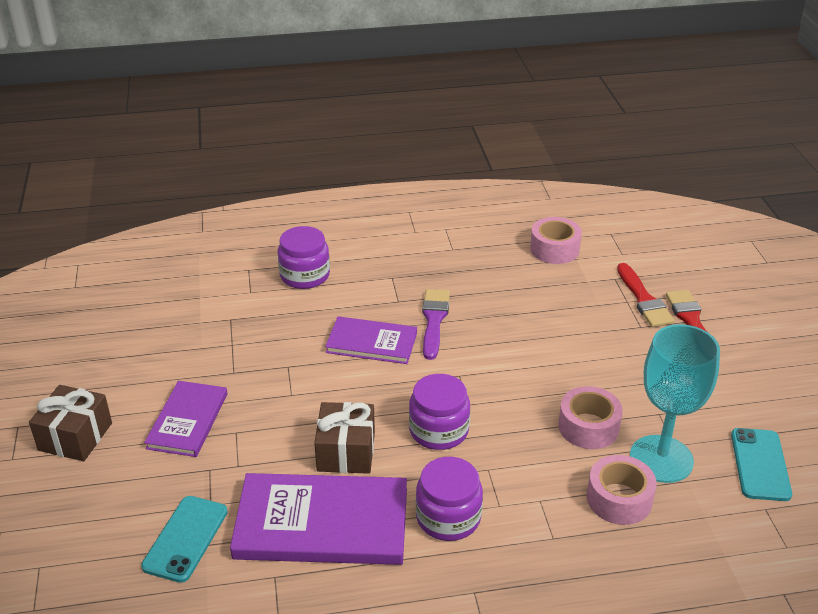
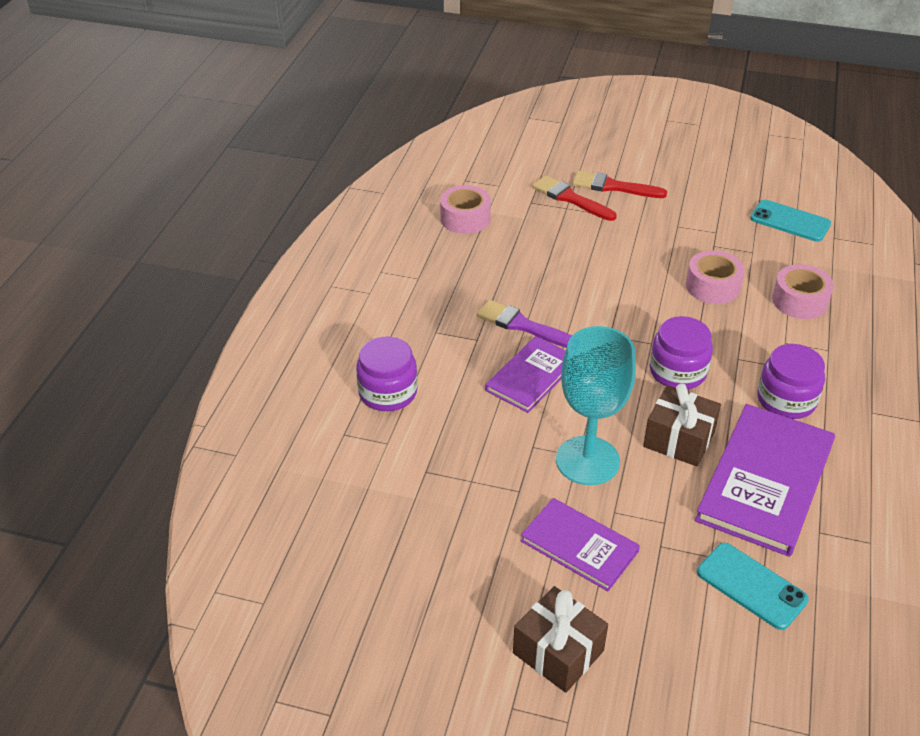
camera: 65 degrees left, 5 degrees up
(644, 299) = (570, 198): red brush -> red brush turned 150 degrees counterclockwise
(661, 459) = (765, 264): turquoise goblet -> turquoise goblet (587, 460)

